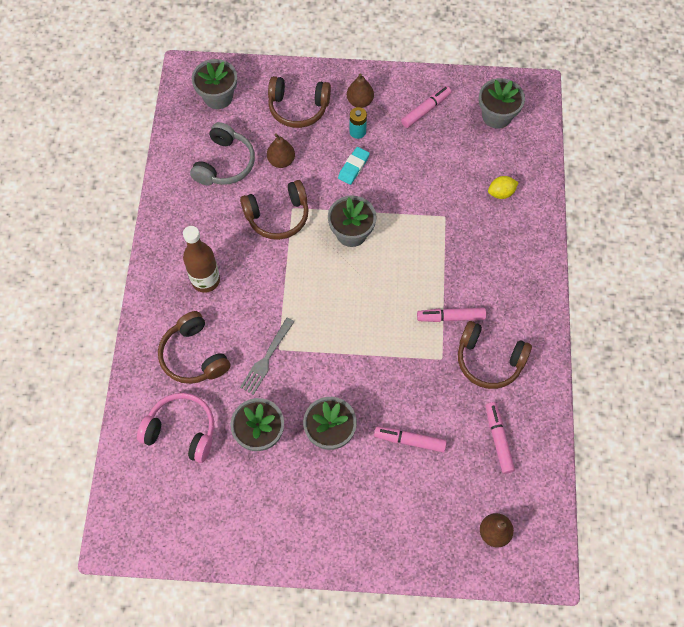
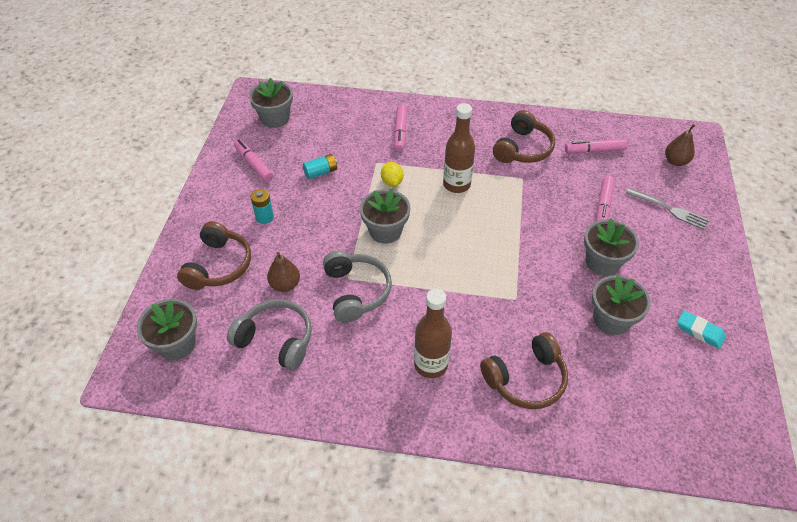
camera: 85 degrees left, 15 degrees down
(181, 431) = (617, 393): pink headphones -> none
(266, 358) = (527, 310): grey fork -> grey fork (669, 209)
(278, 216) = (356, 291): brown headphones -> grey headphones
(353, 167) = (308, 223): turquoise eraser -> turquoise eraser (699, 331)
(360, 101) = (227, 213): brown pear -> none
(422, 293) = (456, 184): none -> brown bottle
(423, 168) = (321, 172): none -> turquoise battery
(451, 317) = (481, 168): pink marker -> pink marker (400, 132)
(501, 193) = (358, 124): yellow lemon -> yellow lemon (392, 182)

